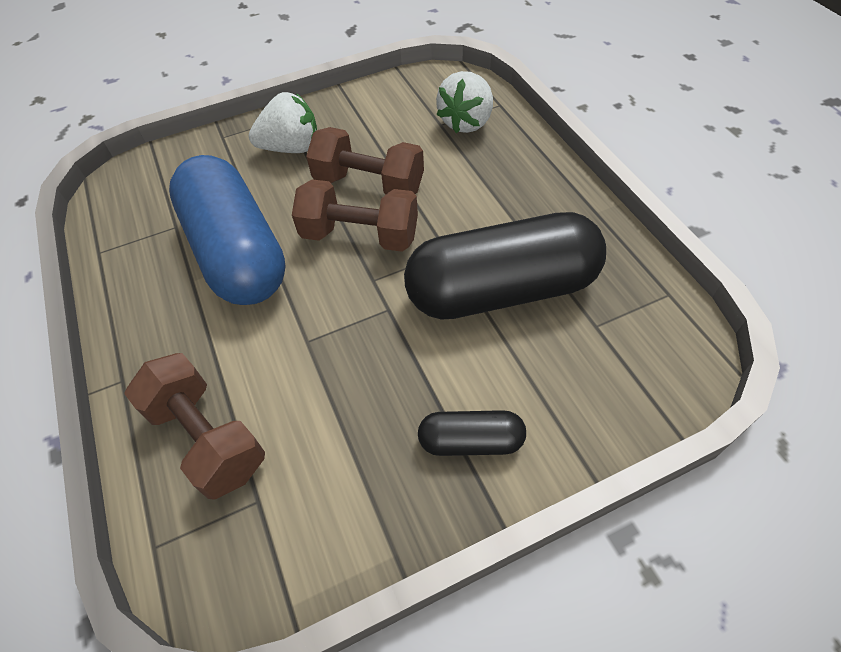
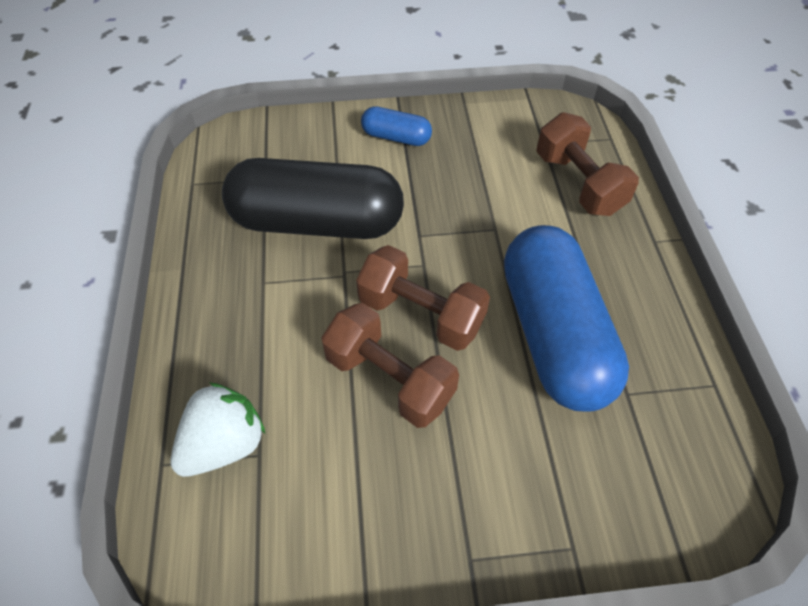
camera: 165 degrees left, 0 degrees up
(291, 148) = (472, 481): white strawberry -> none
(471, 441) = (396, 137): black capsule -> blue capsule

